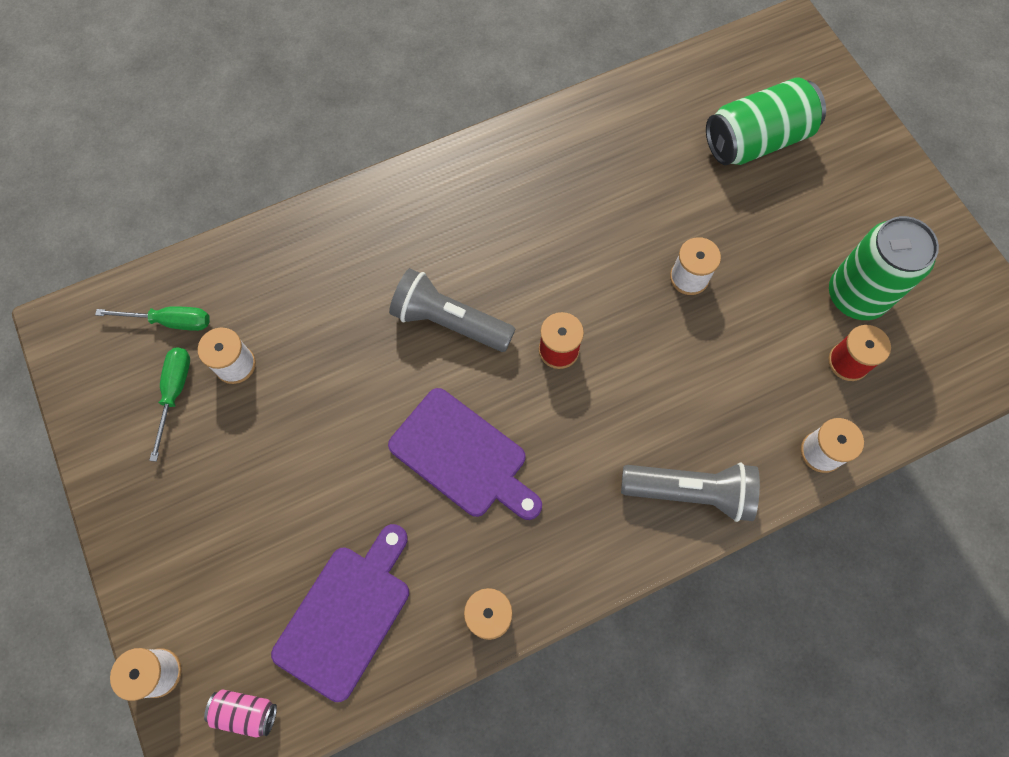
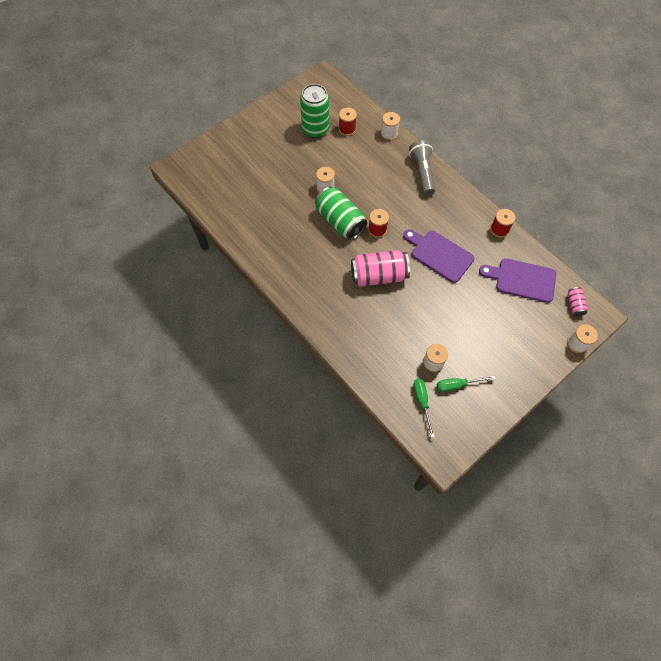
camera: 105 degrees left, 5 degrees down
(449, 321) = (378, 276): grey flashlight -> pink can
(463, 456) = (439, 254): purple cutting board -> purple cutting board turned 75 degrees counterclockwise
(756, 140) = (244, 173): green can -> green can (340, 221)

